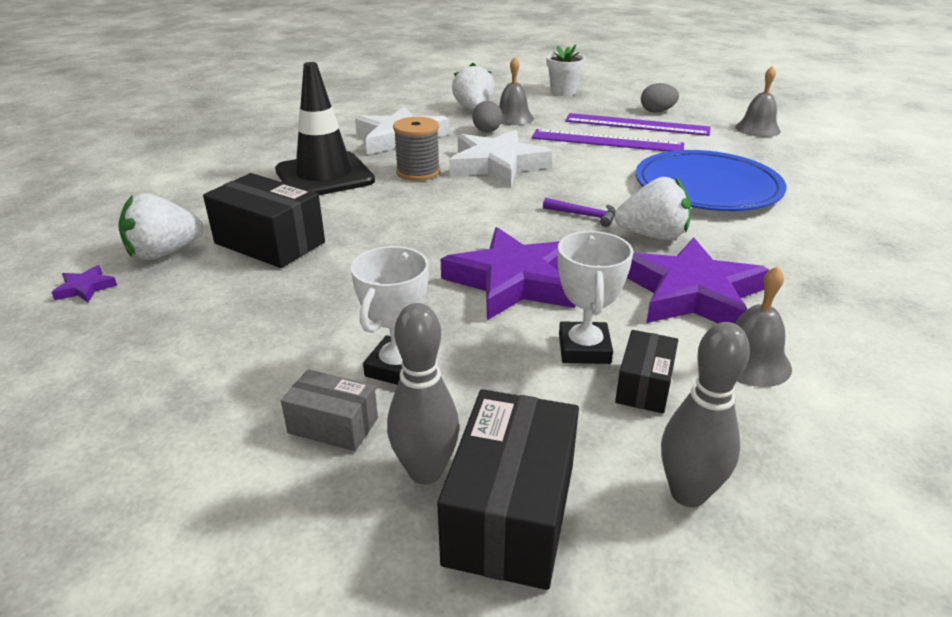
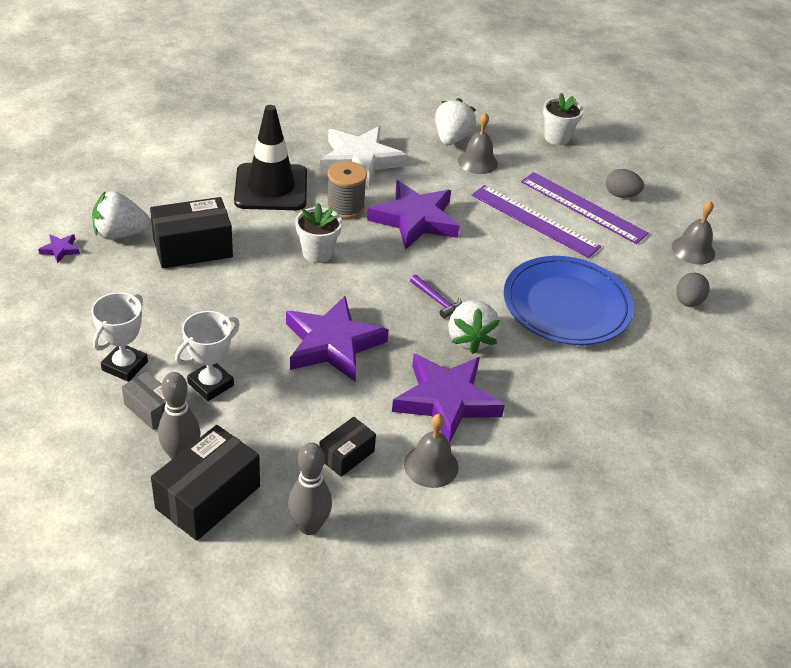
camera: 20 degrees right, 10 degrees up
(270, 243) = (193, 248): black box -> black box turned 75 degrees counterclockwise
(421, 211) = (317, 253): none -> white flower pot
(487, 132) = (439, 174): grey egg -> grey egg (688, 302)
(497, 165) = (415, 220): white star -> purple star
(584, 349) = (333, 415): white trophy -> white trophy (125, 366)
(652, 235) = (470, 339): white strawberry -> white strawberry turned 60 degrees clockwise

